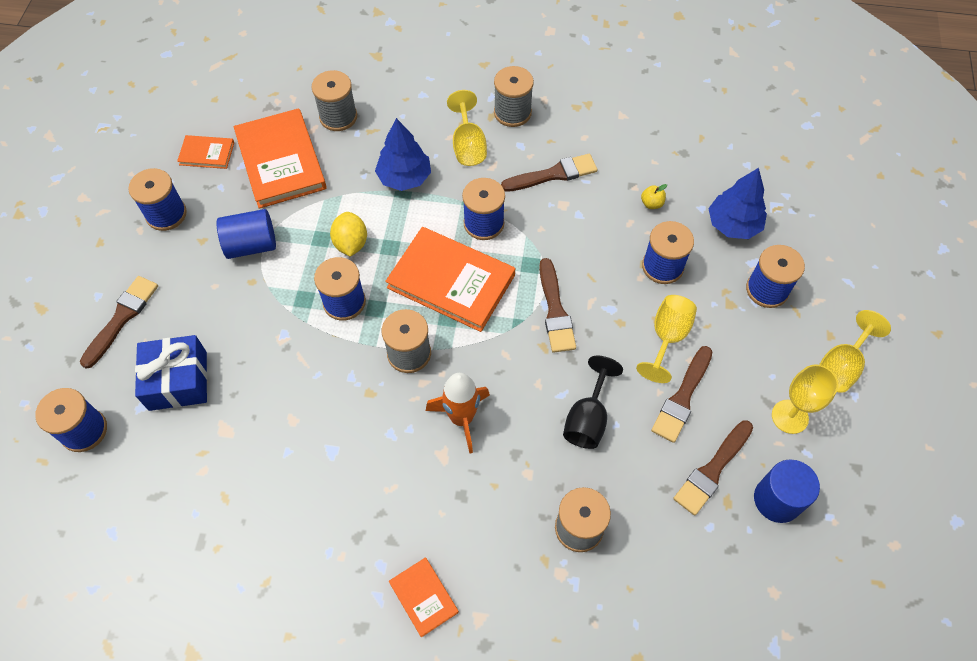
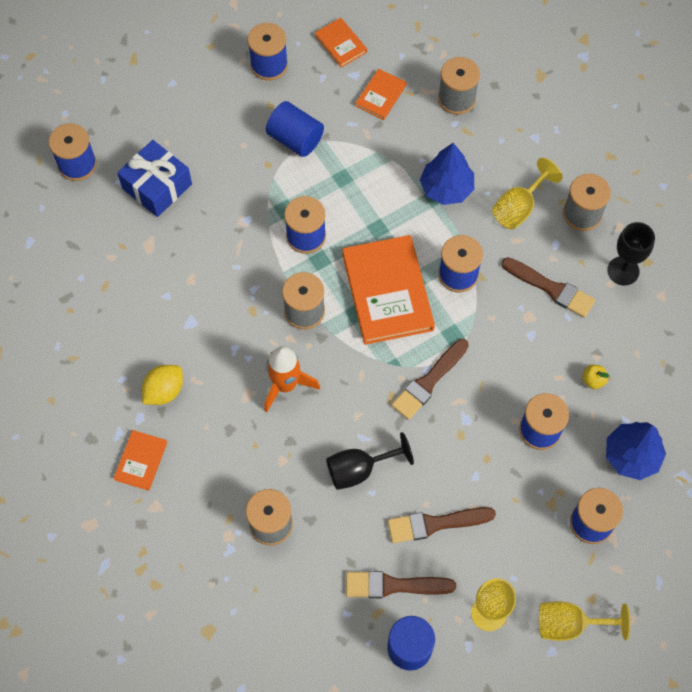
camera: 50 degrees right, 5 degrees up
(122, 318) = (169, 112): brown brush -> none
(281, 161) = (381, 96): orange book -> orange book, size x0.49
(351, 243) = (356, 200): yellow lemon -> yellow lemon (164, 391)
(581, 122) = (623, 271): none -> black goblet
(667, 337) = (478, 477): yellow goblet -> none

